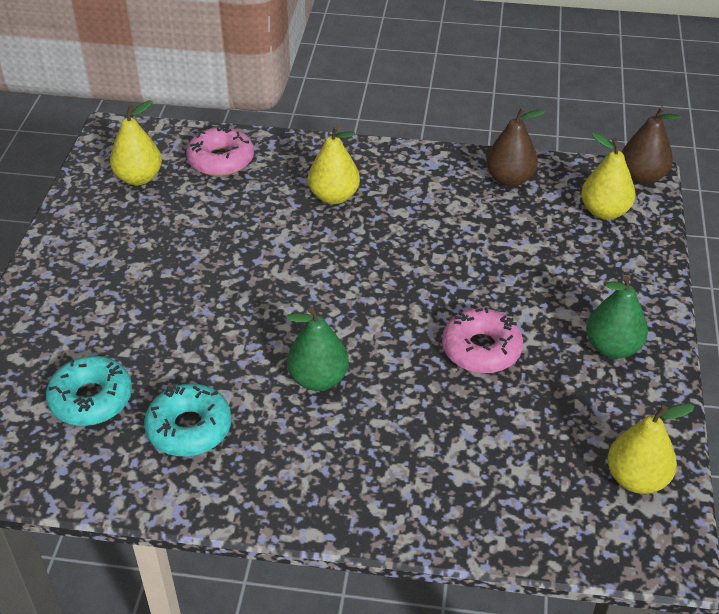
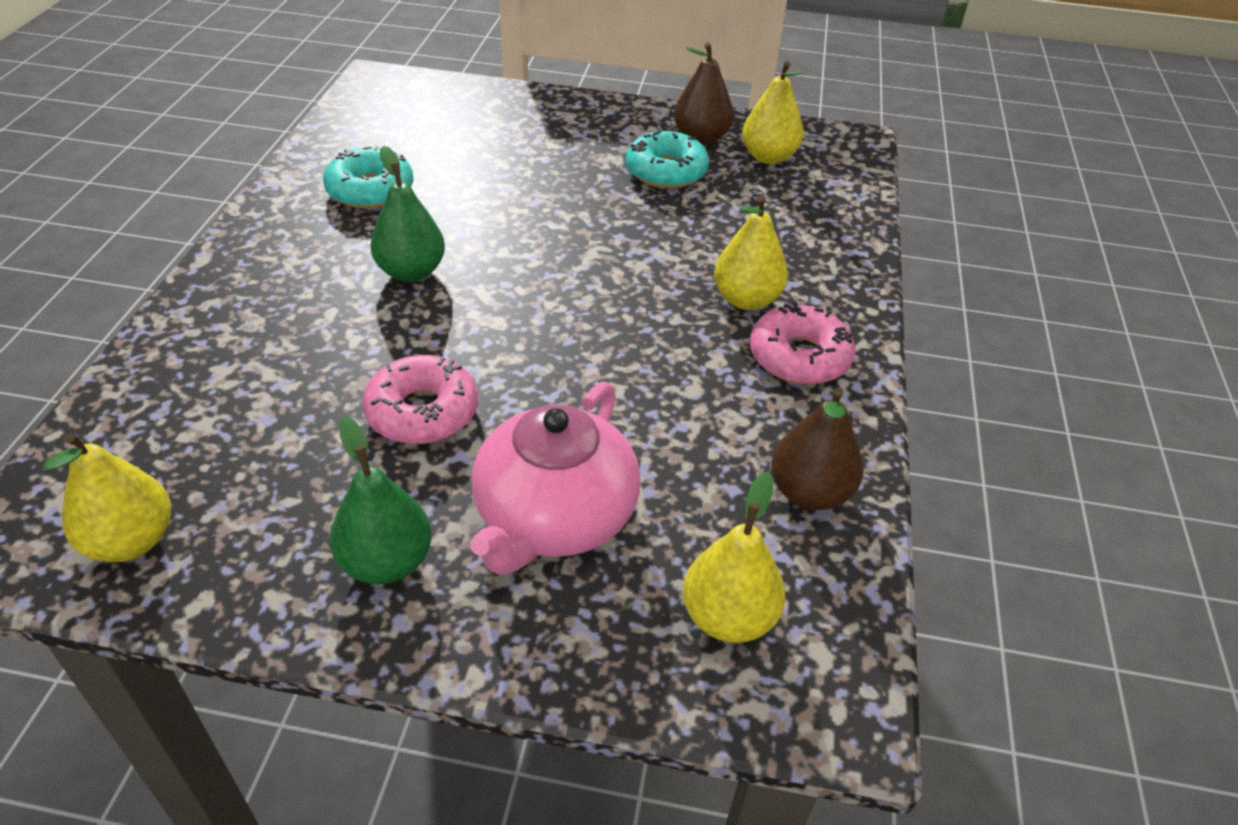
camera: 90 degrees right, 0 degrees up
(91, 399) = (428, 138): turquoise donut -> turquoise donut (666, 171)
(221, 160) = (812, 212): pink donut -> pink donut (799, 357)
(557, 278) = (554, 517): none -> pink teapot
(642, 176) = (845, 708): brown pear -> brown pear (701, 138)

